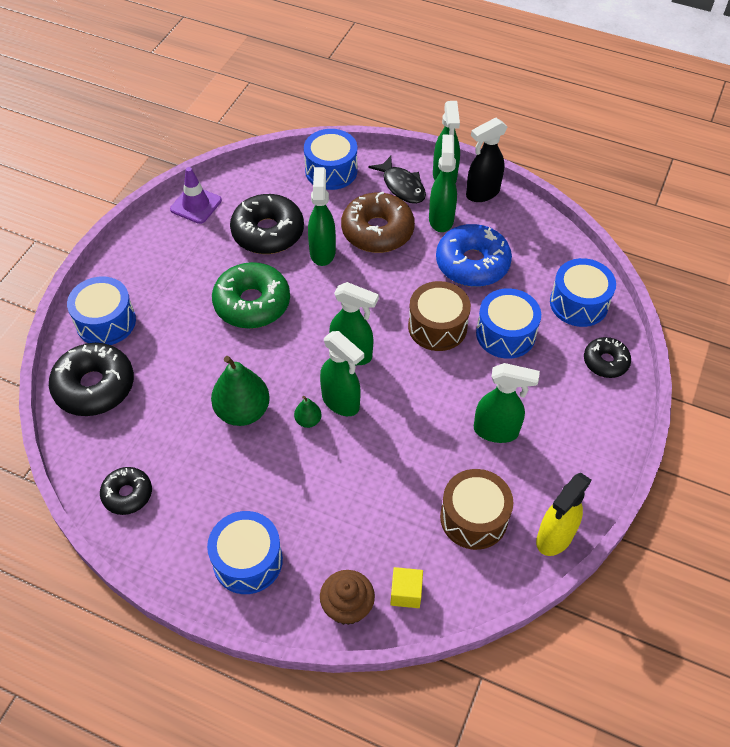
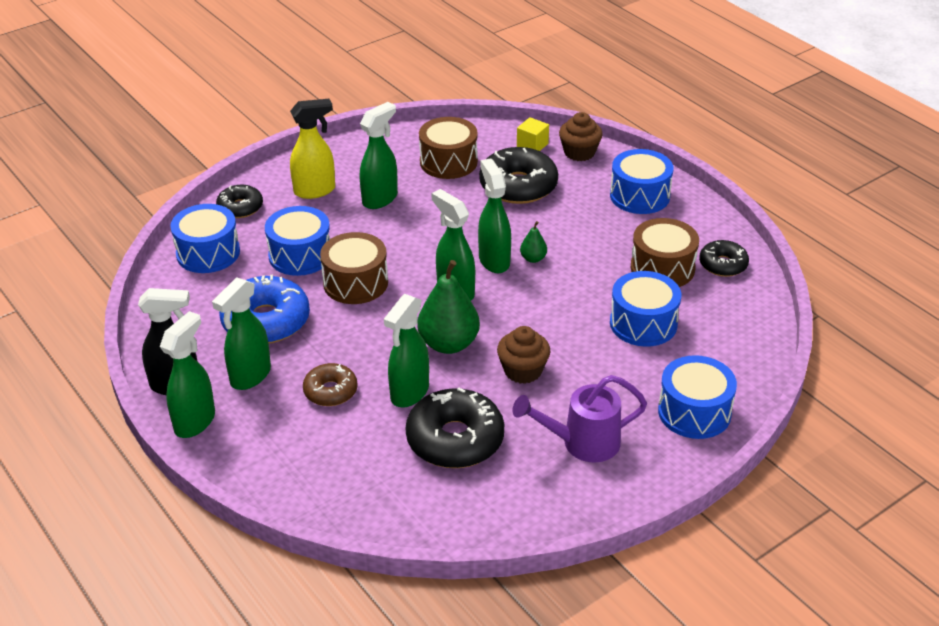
camera: 150 degrees left, 15 degrees down
(94, 386) = (727, 355): black donut -> black donut (518, 186)
(178, 265) = (583, 443): none -> purple watering can
(184, 463) = (662, 268): none -> brown drum
(196, 205) = (522, 512): purple traffic cone -> none
(243, 411) = (588, 285): green pear -> green pear (448, 344)
(252, 303) = (523, 370): green donut -> brown cupcake
(331, 171) = (320, 487): blue drum -> blue drum (643, 323)
(377, 231) = (330, 391): brown donut -> brown donut, size x0.58
(402, 186) = (255, 431): black fish -> none
(496, 431) = (380, 199): green spray bottle -> green spray bottle turned 90 degrees clockwise
(554, 538) = (401, 135): yellow spray bottle -> yellow spray bottle (315, 191)

